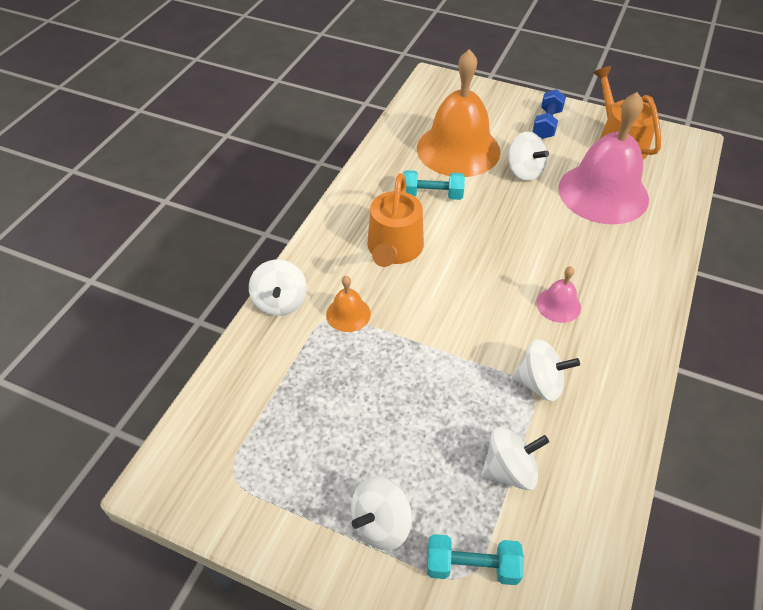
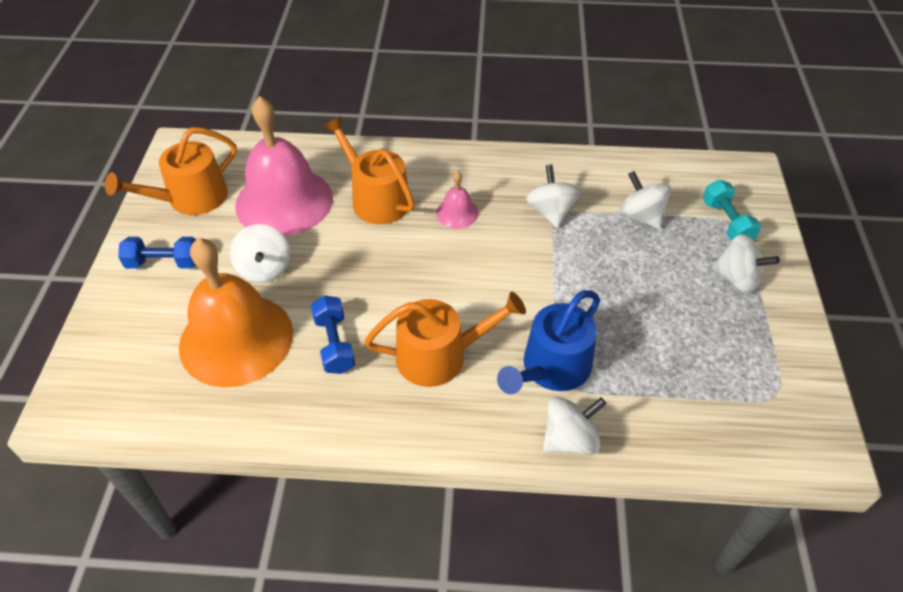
camera: 110 degrees left, 0 degrees up
(348, 314) = (551, 368): orange bell -> blue watering can
(432, 195) = (334, 344): turquoise dumbbell -> blue dumbbell
(524, 171) = (265, 268): white spinning top -> white spinning top turned 135 degrees clockwise
(593, 251) = (376, 198): none -> orange watering can

